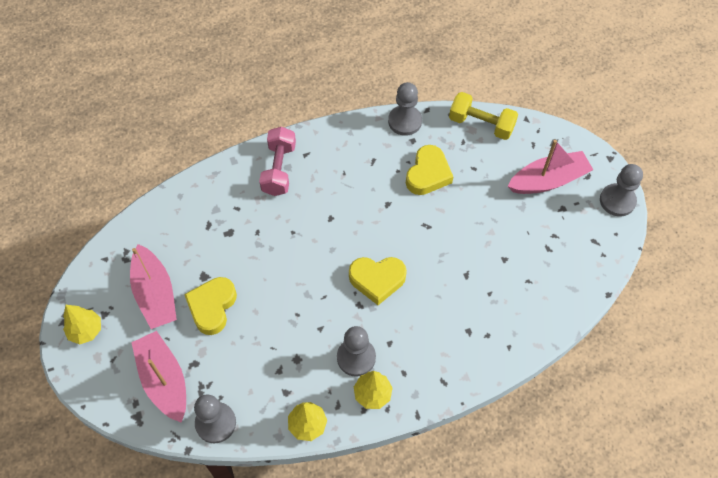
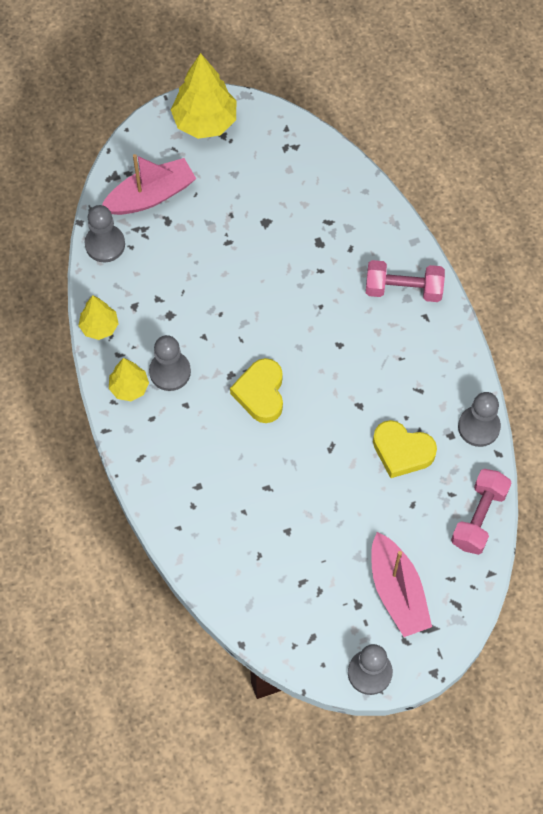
camera: 90 degrees right, 5 degrees up
(86, 330) = (205, 122): yellow tree -> yellow tree, size x1.75
(155, 294) = (245, 179): pink boat -> none
(212, 307) = (230, 232): yellow heart -> none
(481, 124) = (479, 517): yellow dumbbell -> pink dumbbell

